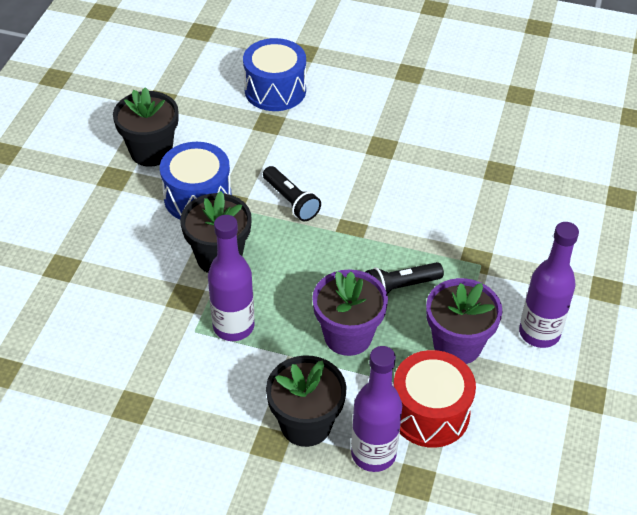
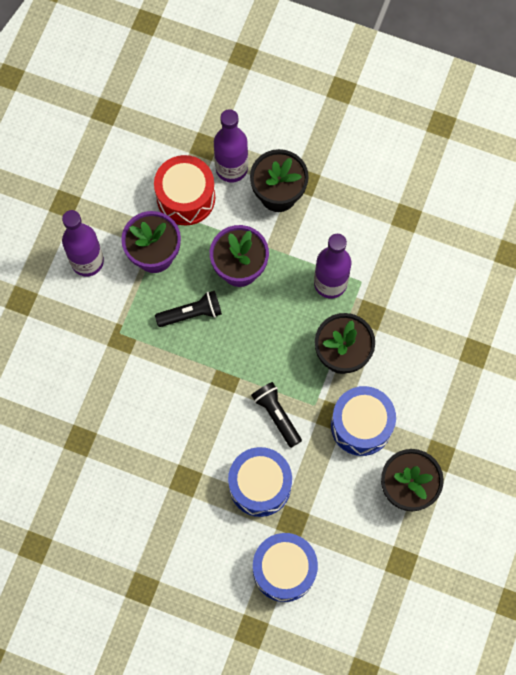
camera: 175 degrees left, 25 degrees up
(304, 146) = (260, 485): none -> blue drum

